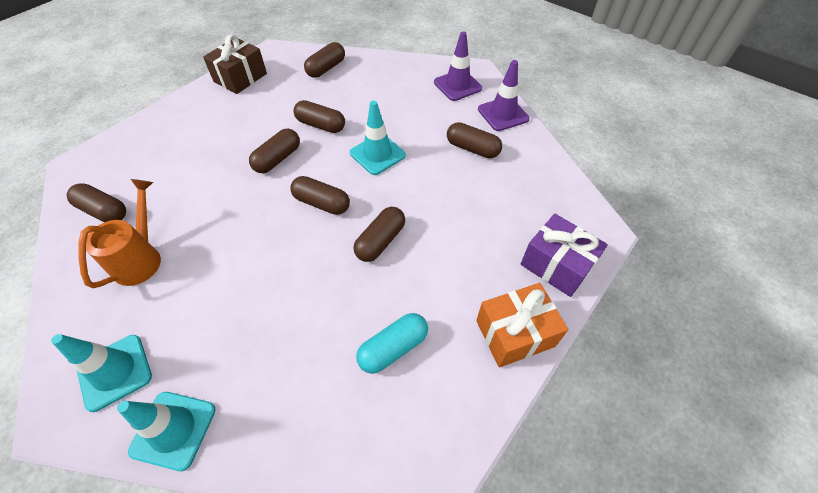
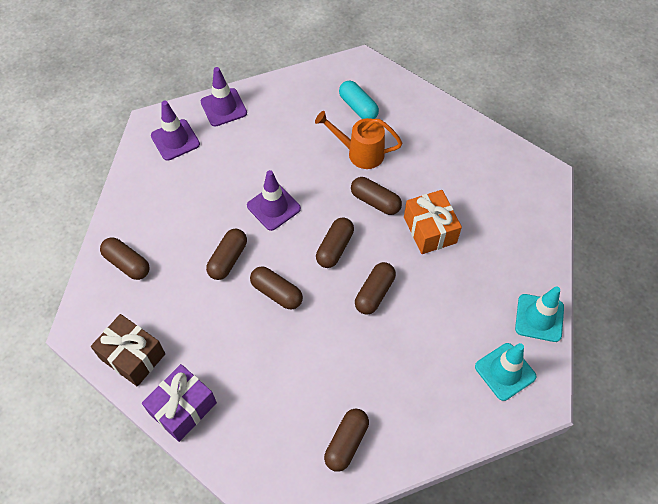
camera: 90 degrees left, 5 degrees up
(141, 258) = (401, 386): orange watering can -> orange watering can (360, 153)
(377, 154) = (273, 207): turquoise traffic cone -> purple traffic cone
(393, 348) = (466, 191): turquoise capsule -> turquoise capsule (358, 107)
(472, 149) = (269, 134): brown capsule -> brown capsule (374, 293)
(515, 333) = (448, 122): orange gift -> orange gift (430, 230)
(556, 265) = (392, 92): purple gift -> purple gift (183, 408)

